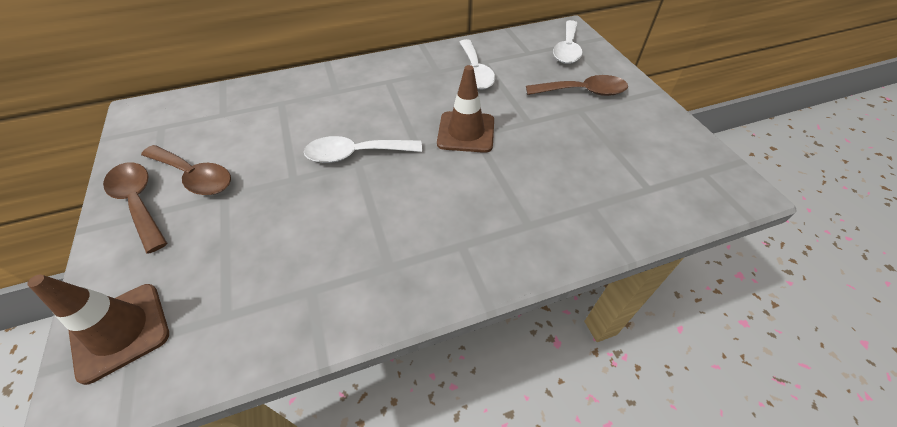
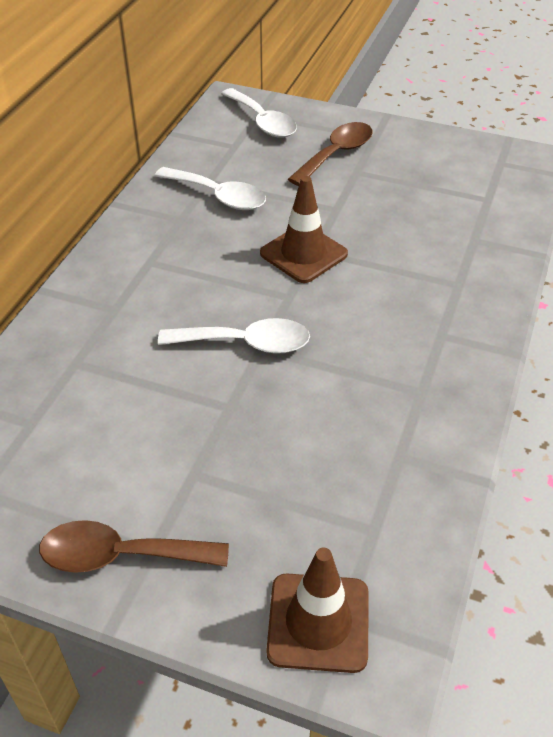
camera: 50 degrees left, 5 degrees down
(194, 176) = (130, 489): brown spoon -> none
(355, 154) = (246, 343): white spoon -> white spoon turned 120 degrees counterclockwise

